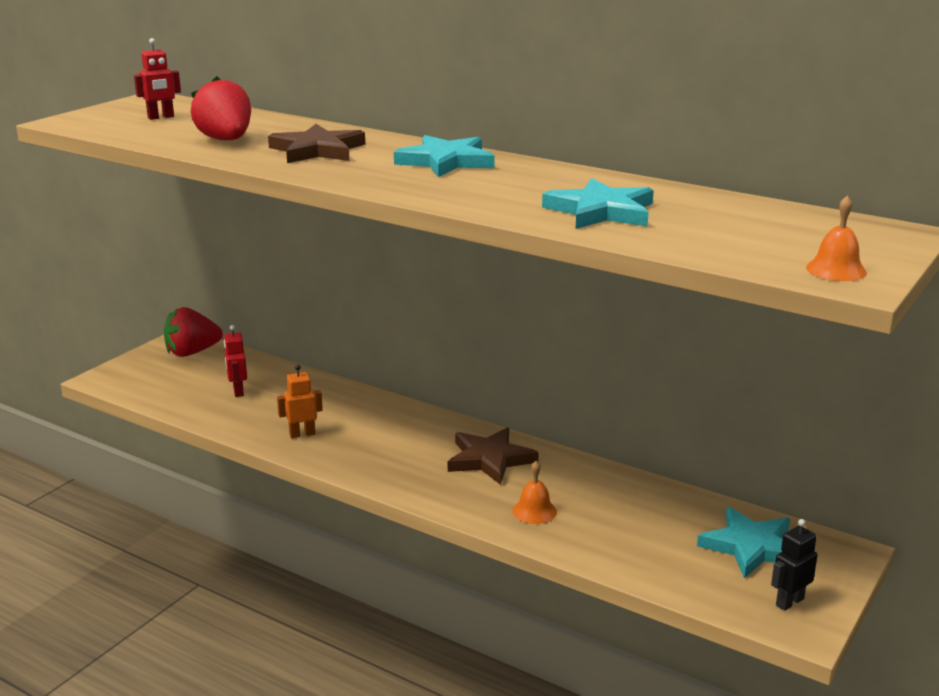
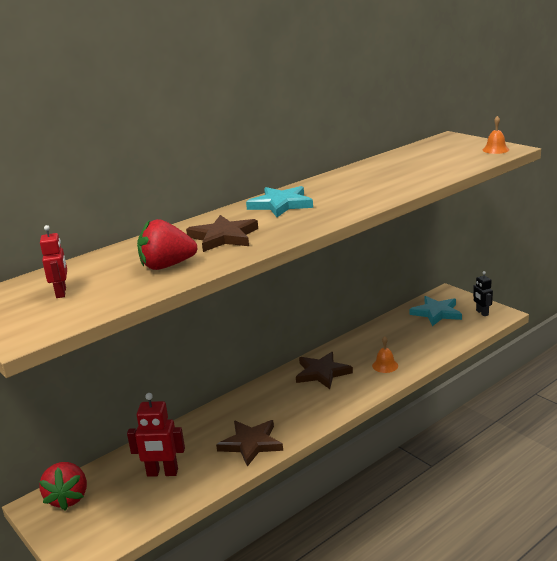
camera: 70 degrees left, 0 degrees up
(238, 391) = (162, 473): red robot -> red robot, size x1.56
(302, 434) = (251, 444): orange robot -> brown star
(601, 211) = (398, 178): turquoise star -> none

